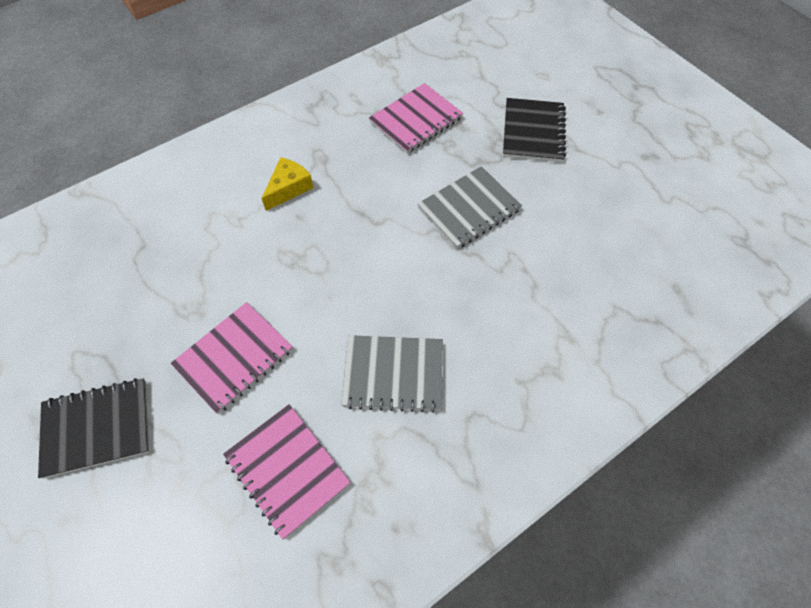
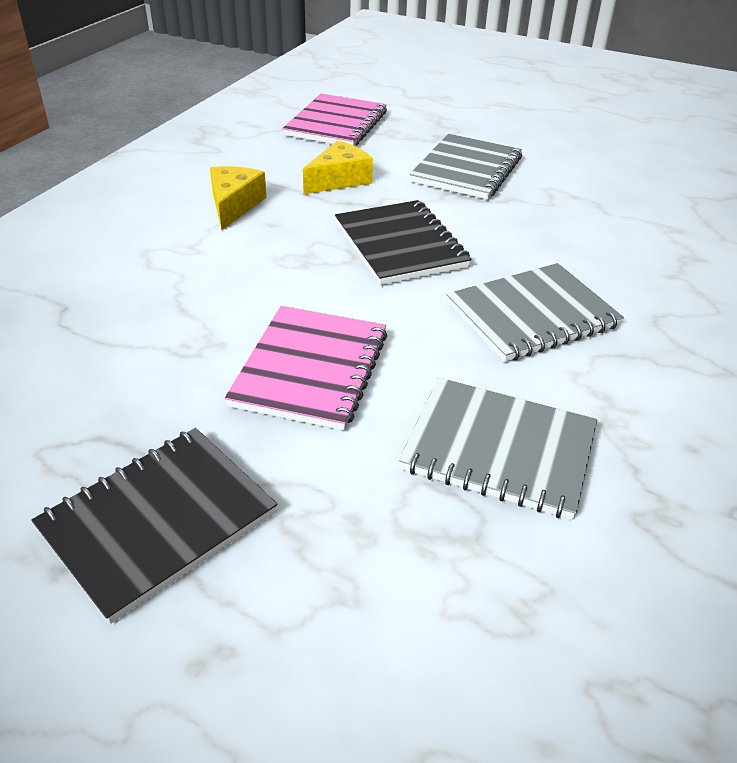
camera: 30 degrees left, 20 degrees down
(287, 470) = (499, 449): pink notebook -> grey notebook
(372, 187) = (339, 180): none -> yellow cheese
(533, 132) = (470, 106): black notebook -> black notebook (400, 245)

